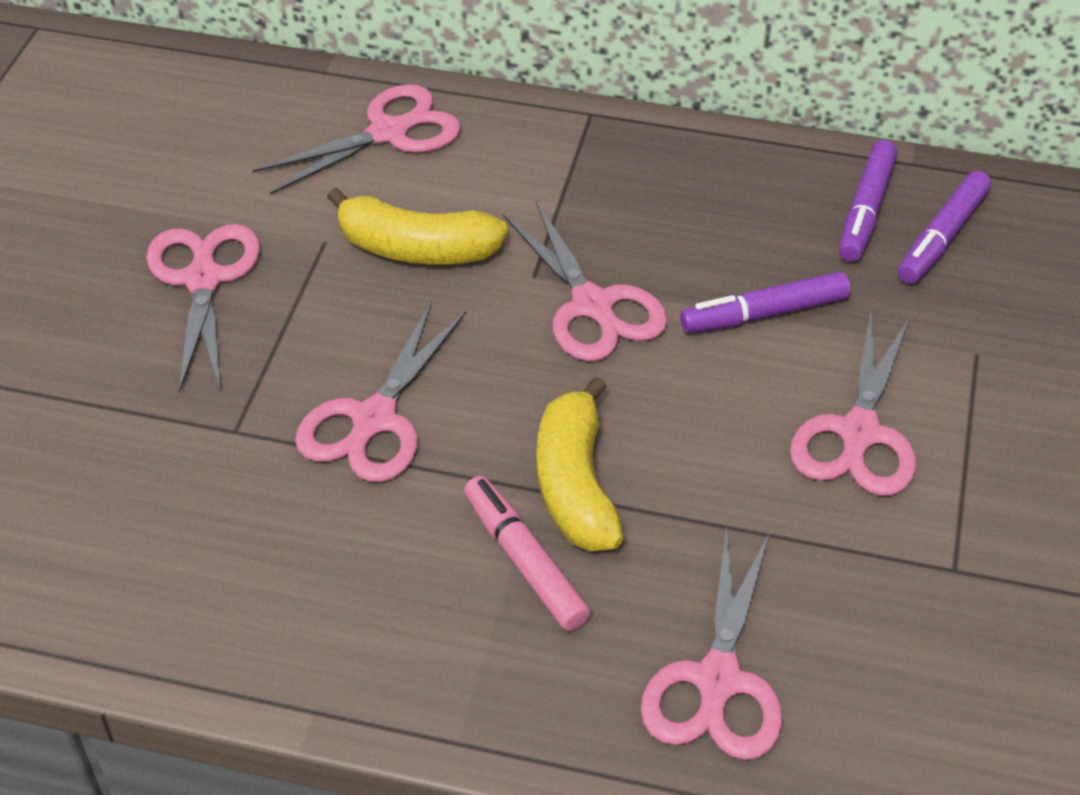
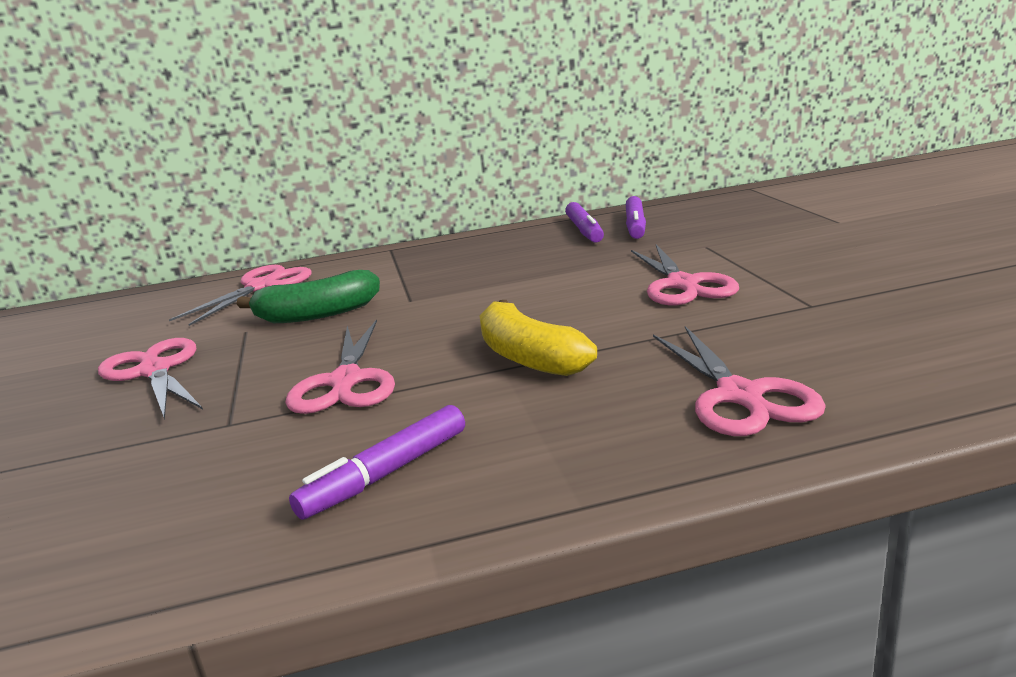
camera: 25 degrees left, 25 degrees down
(417, 249) = (317, 314): yellow banana -> green banana
(525, 562) = (530, 399): pink marker -> none
(593, 307) = (462, 297): pink scissors -> none
(765, 314) = (571, 269): purple marker -> purple marker (386, 473)

